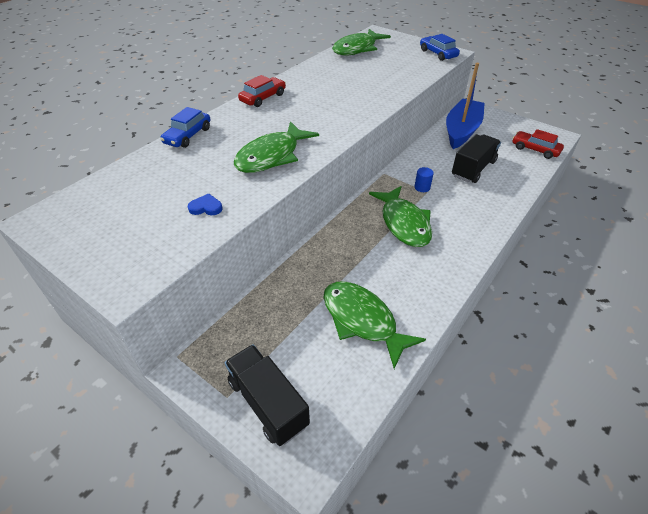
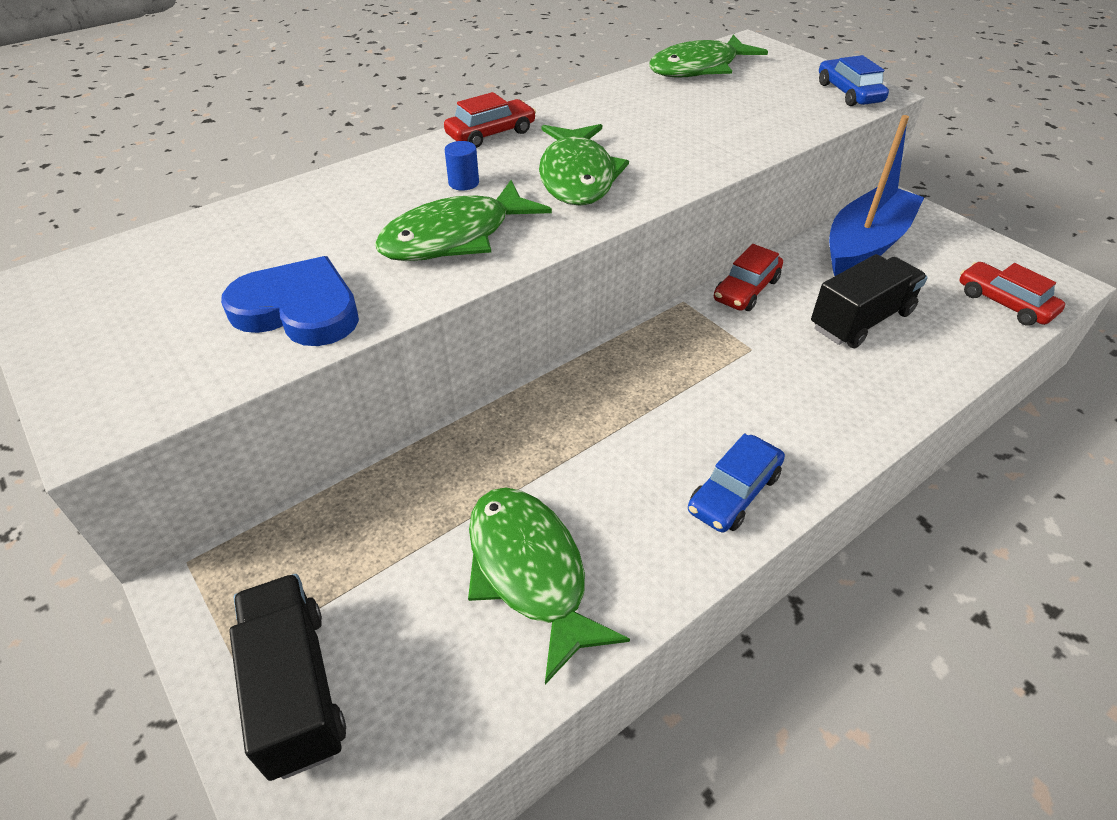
camera: 15 degrees right, 0 degrees up
(188, 136) = (334, 181): blue car -> blue car (734, 492)
(206, 207) = (298, 309): blue heart -> blue heart, size x2.24
(404, 223) = (683, 401): green fish -> green fish (577, 177)
(413, 162) = (746, 290): none -> red car
(422, 187) = (745, 339): blue cylinder -> blue cylinder (463, 183)

